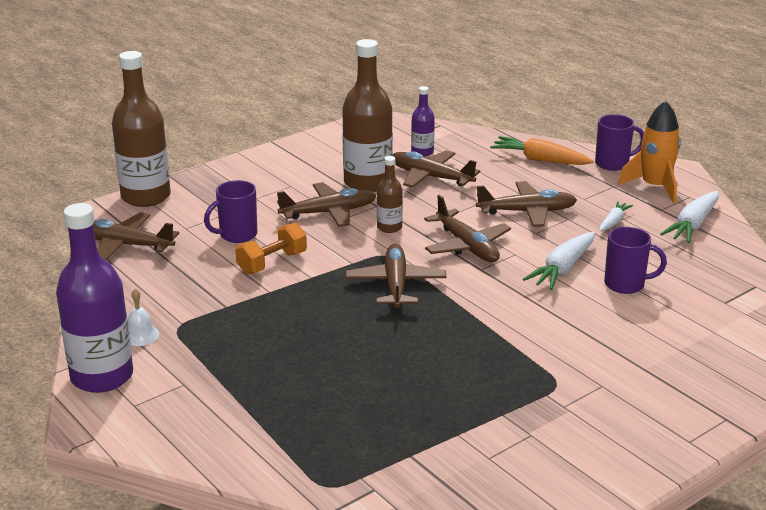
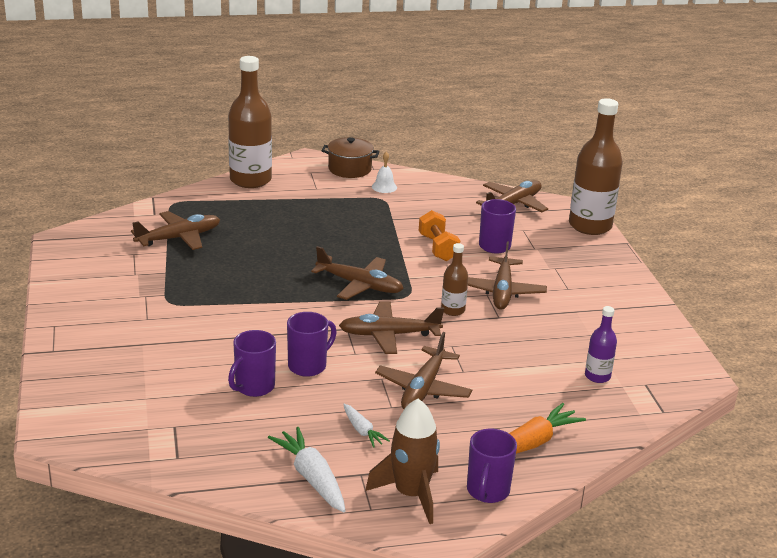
camera: 115 degrees right, 0 degrees up
(102, 376) = (350, 169): purple bottle -> brown pot
(367, 182) = (547, 326): brown bottle -> brown bottle (250, 180)
(431, 177) = (536, 362): brown plane -> brown plane (178, 238)
(562, 269) = (308, 366): white carrot -> purple mug
(654, 187) = (411, 494): orange rocket -> brown rocket

